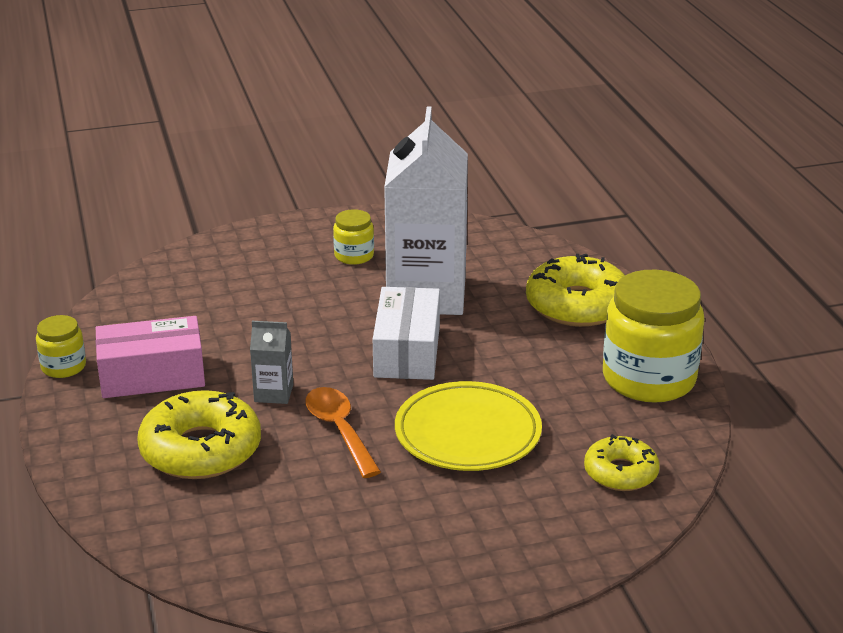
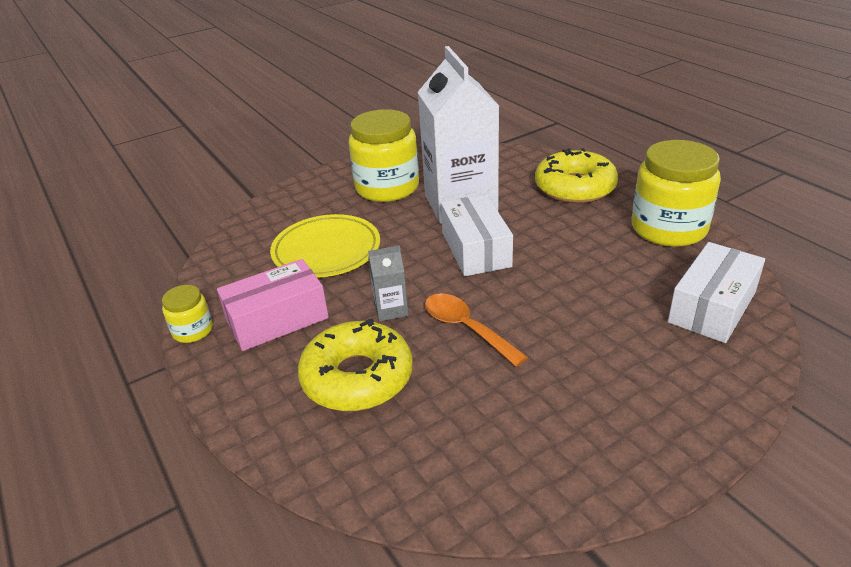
camera: 15 degrees left, 5 degrees up
(354, 256) = (387, 187): yellow jar -> yellow jar, size x2.07
(467, 433) = (570, 304): yellow plate -> yellow plate (326, 251)
(620, 473) = (712, 307): yellow donut -> white box

